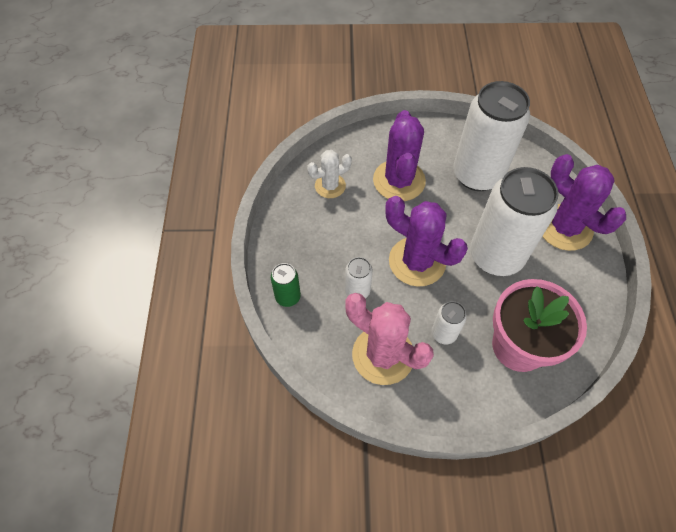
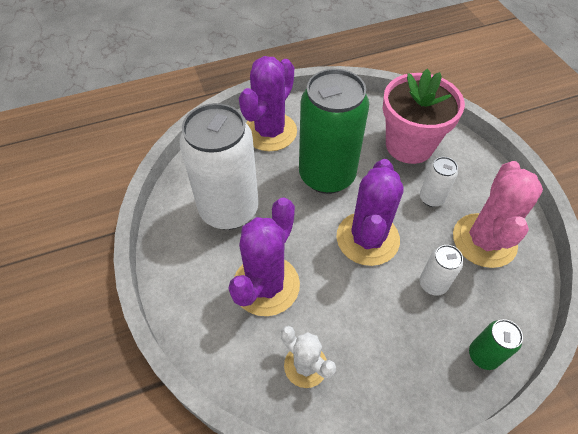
camera: 110 degrees left, 5 degrees down
(399, 180) = (266, 285): purple cactus -> purple cactus turned 45 degrees counterclockwise
(496, 256) = (327, 175): white can -> green can

